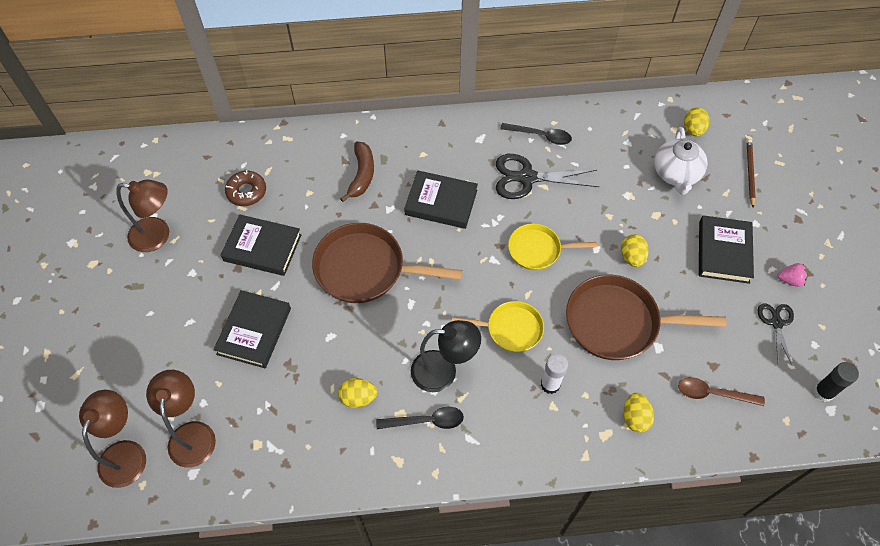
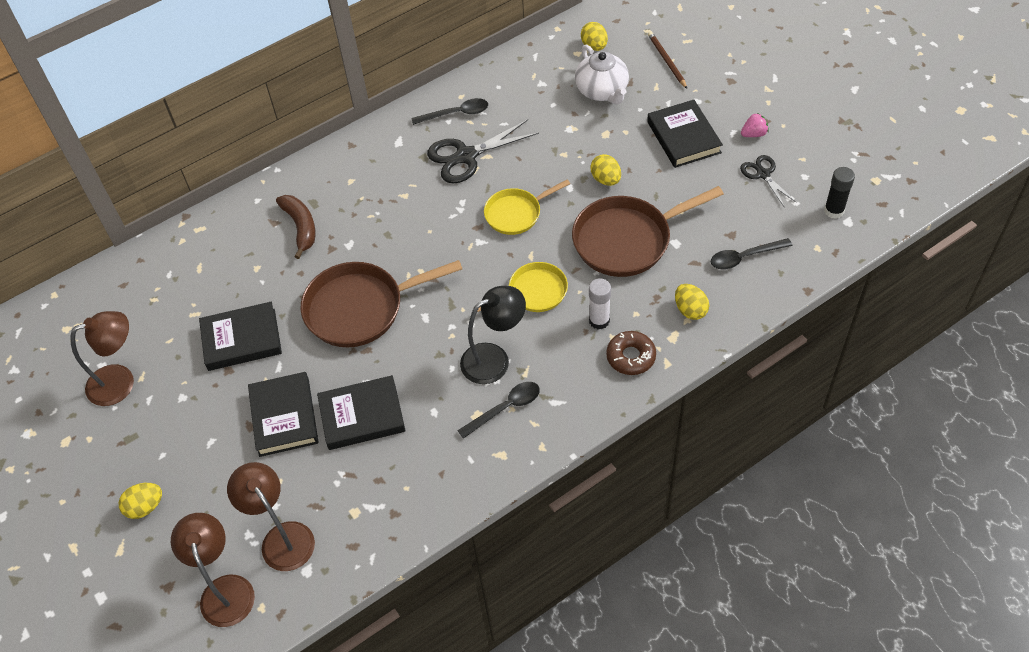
camera: 25 degrees left, 5 degrees down
(246, 192) = (189, 297): brown donut -> brown donut (631, 357)
(358, 398) = (427, 422): yellow egg -> yellow egg (145, 507)
(441, 202) = (397, 215): black book -> black book (362, 416)
(713, 393) = (744, 257): brown spoon -> black spoon

